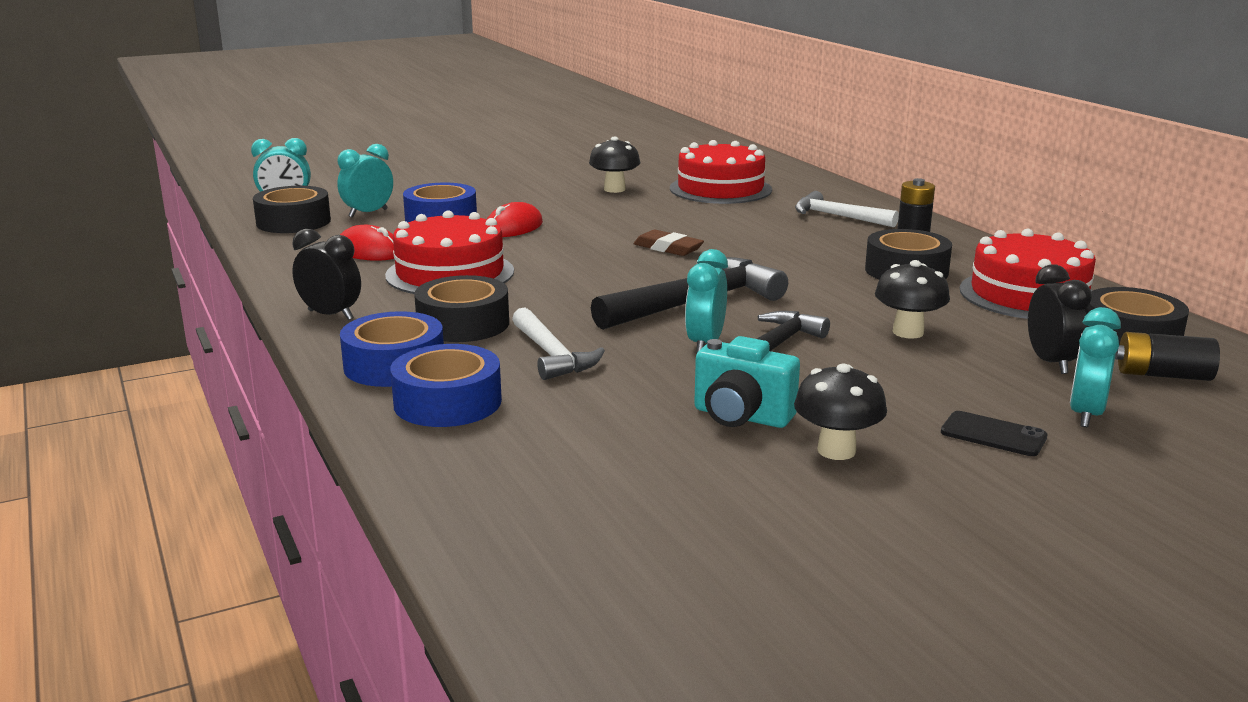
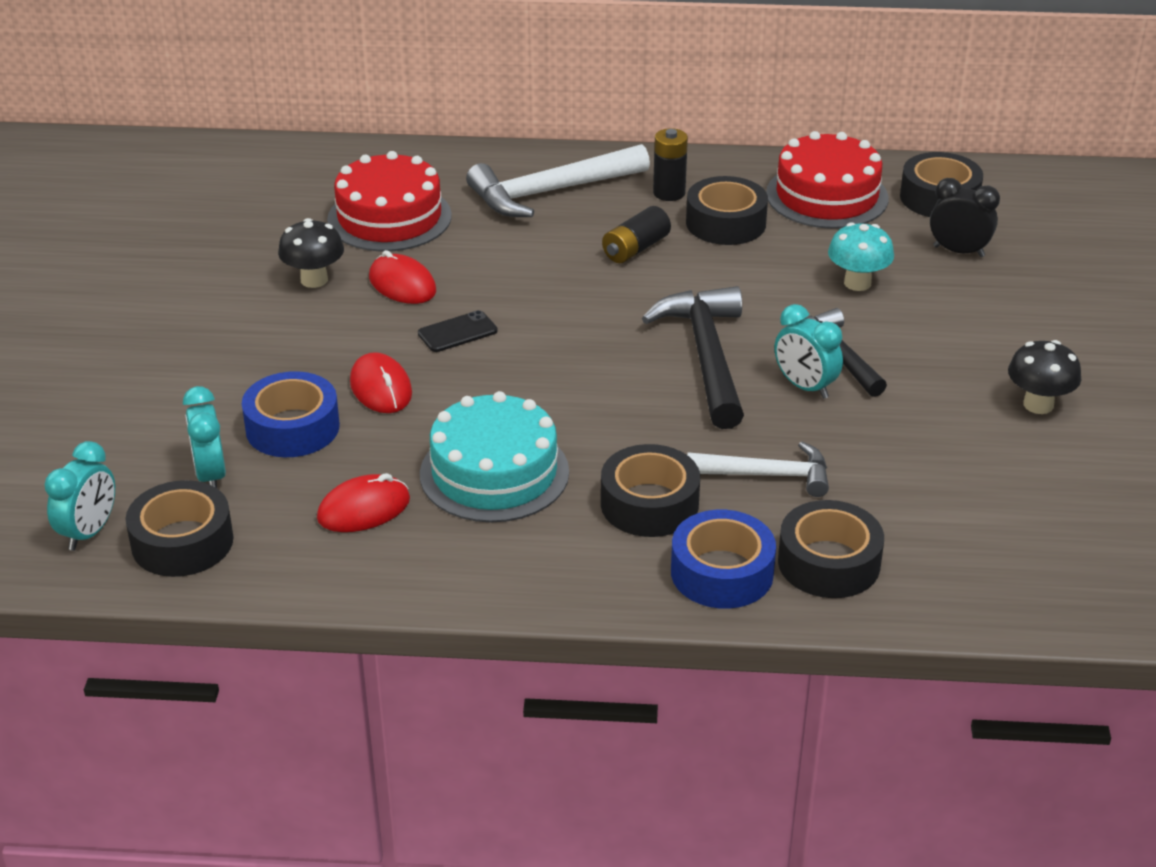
camera: 60 degrees left, 15 degrees up
(331, 315) = (552, 583): black clock -> none
(447, 402) = (828, 562): blue tape -> black tape
(450, 273) = (494, 473): red cake -> turquoise cake
(644, 207) = (402, 284): none -> red mouse
(668, 248) = (547, 318): brown eraser -> none
(741, 417) = (957, 424): turquoise camera -> none
(838, 217) = (551, 192): white hammer -> white hammer, size x1.58
(908, 332) = (857, 283): black mushroom -> turquoise mushroom
(993, 435) = (1055, 331): black phone -> black phone (457, 332)
(1085, 414) = (1048, 281): turquoise clock -> none
(1162, 375) = (1009, 220): black battery -> black battery (635, 249)

